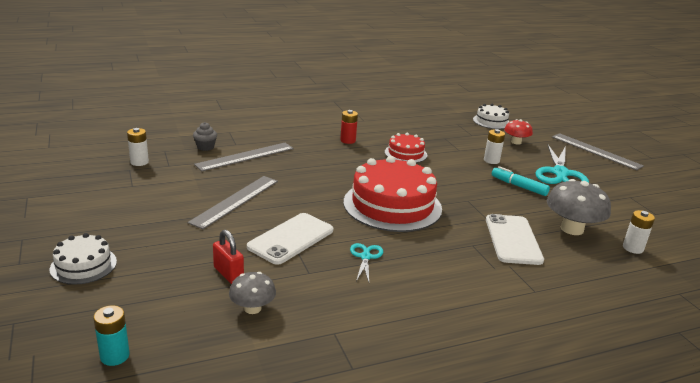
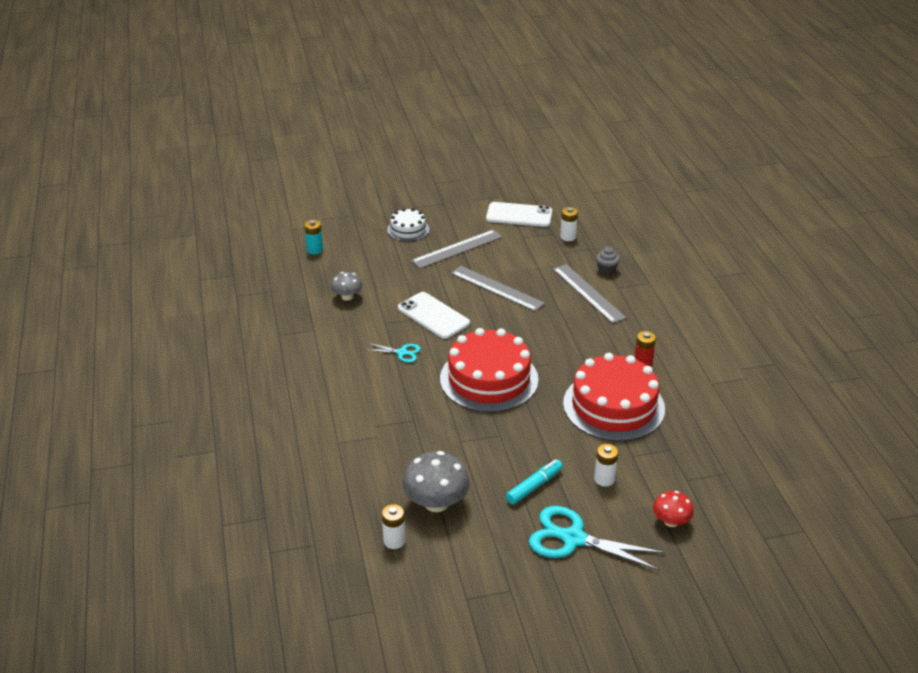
camera: 100 degrees right, 10 degrees up
(228, 274) = (389, 286): red padlock -> none
(405, 153) = (613, 406): red cake -> red cake, size x1.96
(491, 121) = (746, 513): white cake -> none
(513, 239) = (419, 450): white phone -> white phone (519, 215)
(595, 151) = (655, 609): grey ruler -> grey ruler (457, 249)

